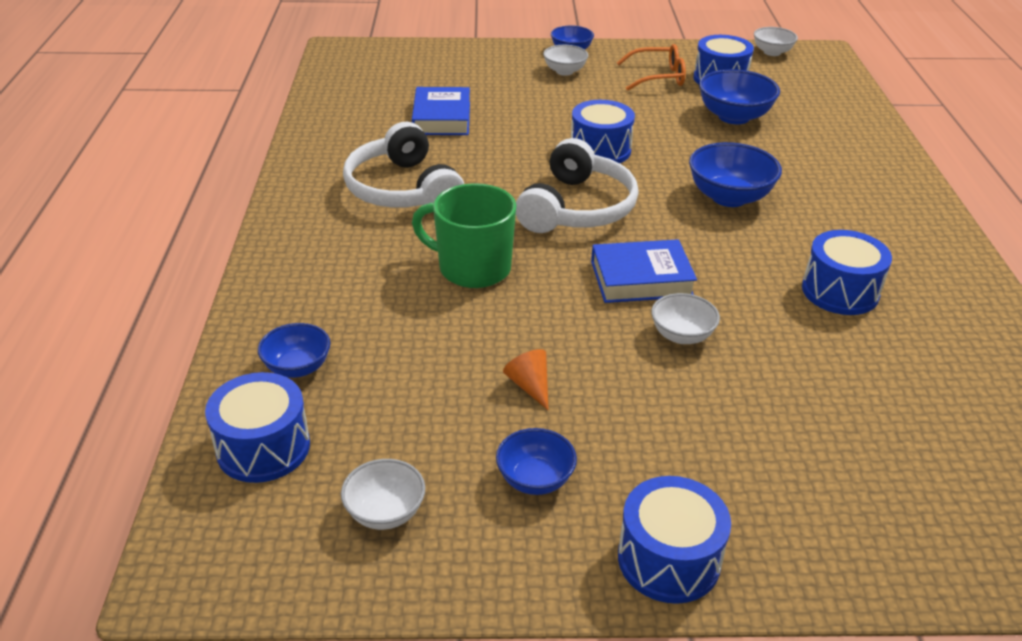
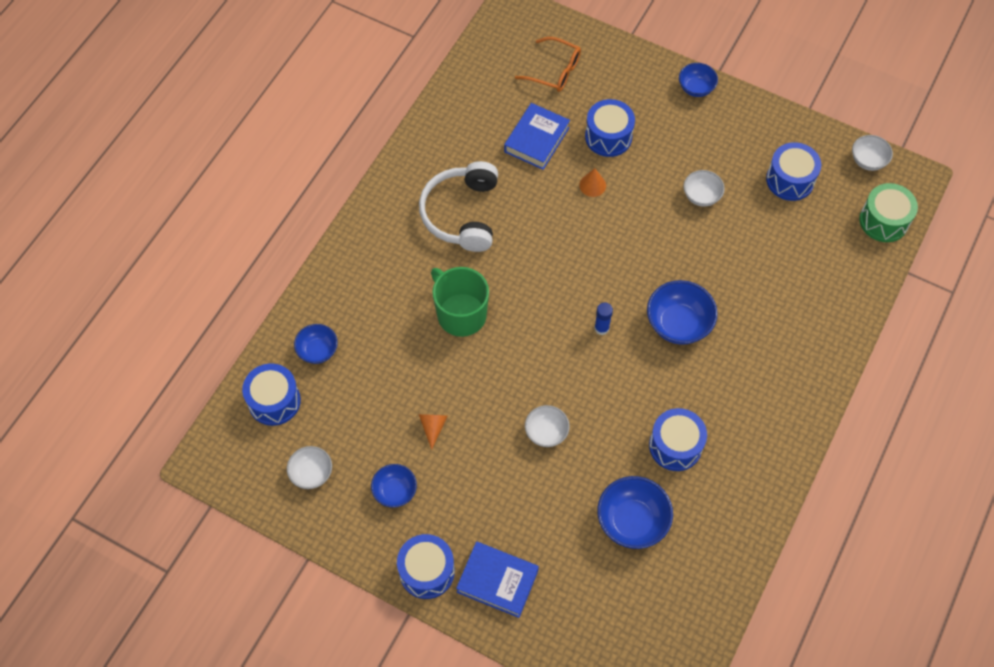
camera: 30 degrees right, 25 degrees up
(532, 131) = (592, 185): none -> orange cone
(564, 71) = (670, 116): white bowl -> white bowl (701, 196)
(577, 208) = (565, 287): white headphones -> none
(600, 150) = (626, 230): blue drum -> blue drum (608, 137)
(641, 279) = (558, 374): blue book -> blue book (497, 581)
(651, 226) = (601, 328): none -> blue glue stick
(658, 77) = (740, 155): orange glasses -> orange glasses (554, 71)
(734, 117) = (759, 234): blue bowl -> blue bowl (632, 521)
(830, 80) = (883, 221): none -> green drum

